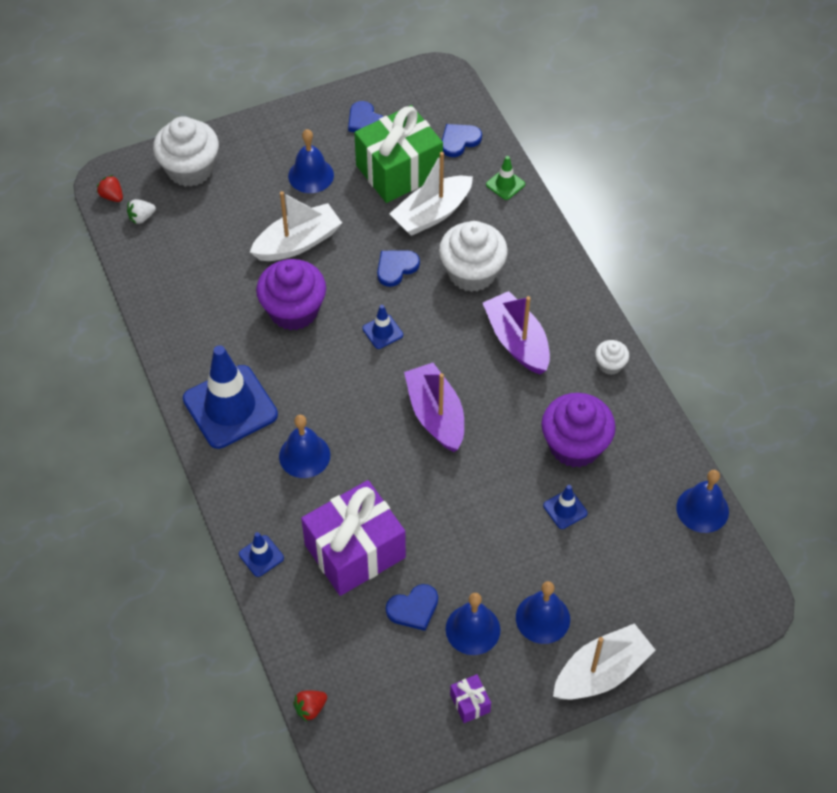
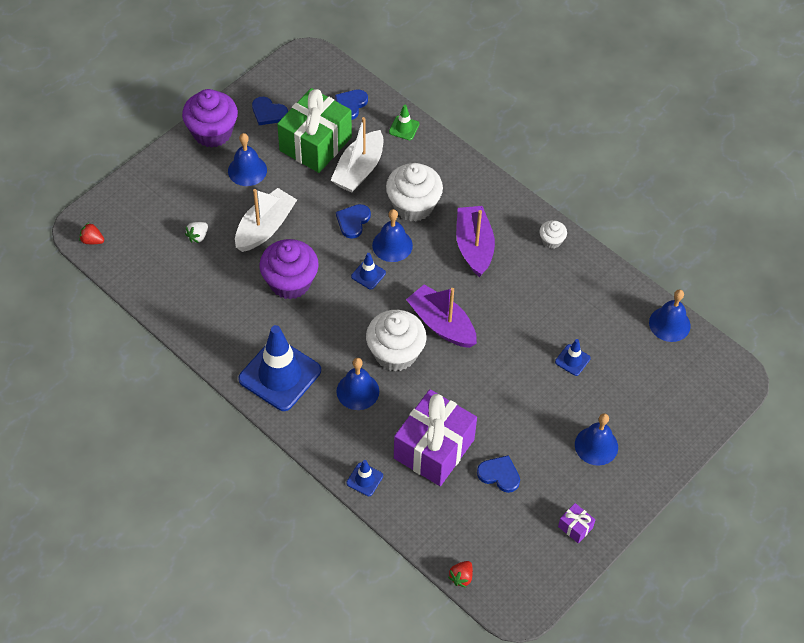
camera: 25 degrees left, 0 degrees up
(141, 217) = (126, 249): white strawberry -> white strawberry (198, 236)
(190, 169) = (145, 197): white cupcake -> white cupcake (395, 353)
(413, 608) = (499, 474): blue heart -> blue heart turned 105 degrees counterclockwise
(472, 629) = (550, 473): blue bell -> blue bell (392, 245)
(517, 341) = (474, 246): purple boat -> purple boat turned 45 degrees clockwise
(575, 445) = (556, 310): purple cupcake -> purple cupcake (212, 132)
(601, 672) = (656, 468): white boat -> none

